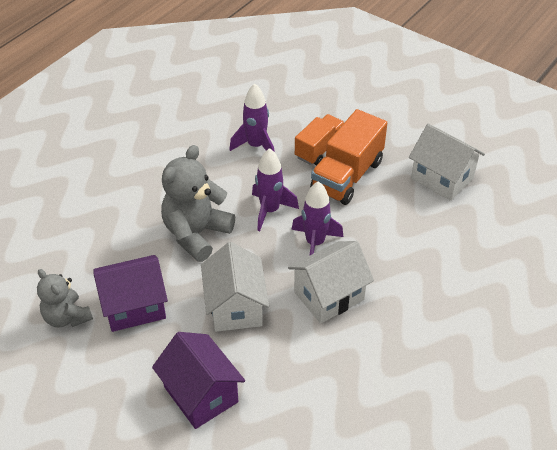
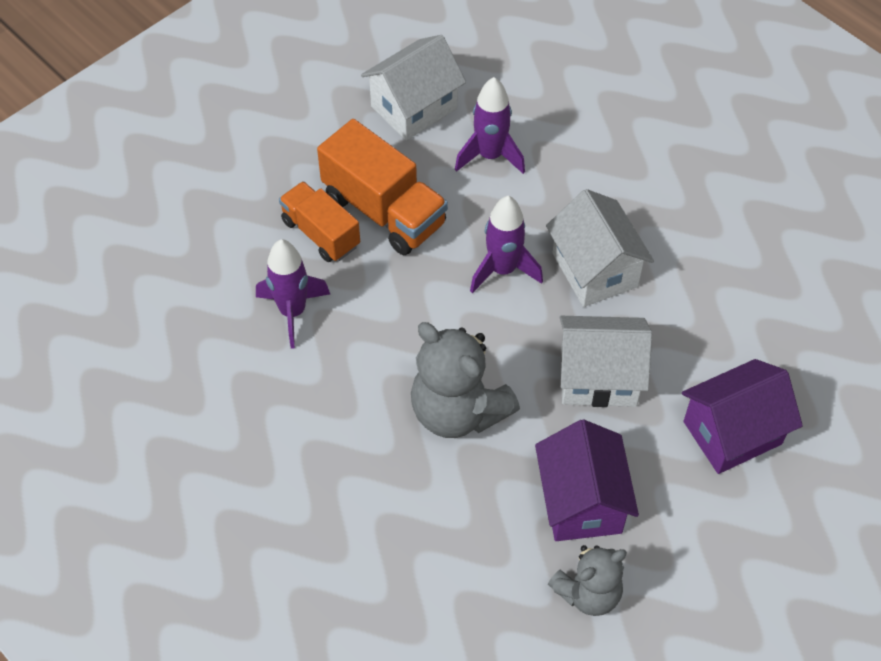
camera: 80 degrees left, 10 degrees up
(270, 210) = (431, 313): purple rocket -> purple rocket (490, 156)

